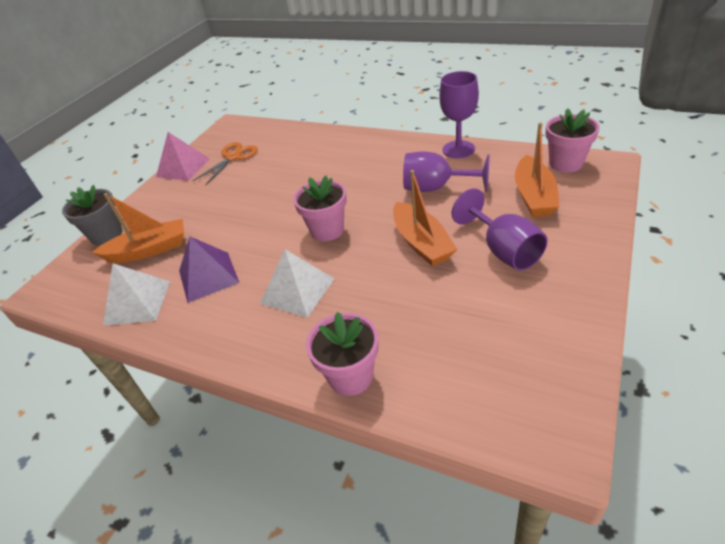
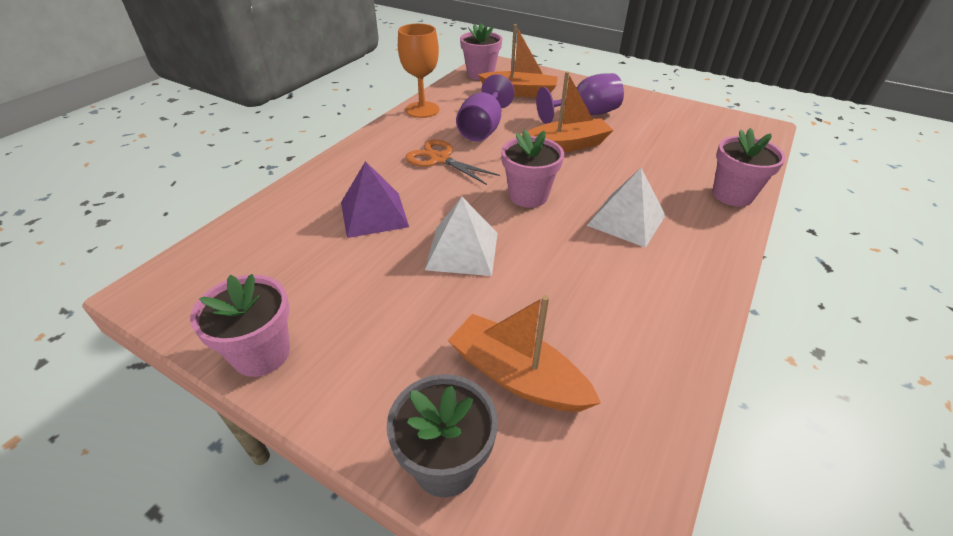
camera: 90 degrees left, 0 degrees up
(137, 302) = (643, 373): white pyramid -> white pyramid (462, 250)
(149, 250) = (517, 376): orange boat -> orange boat turned 45 degrees counterclockwise
(183, 167) = (262, 353): pink pyramid -> pink flower pot
(208, 276) = (594, 294): purple pyramid -> purple pyramid (374, 214)
(233, 157) = (285, 281): orange scissors -> orange scissors (440, 159)
(458, 149) = (422, 110): purple goblet -> orange goblet

